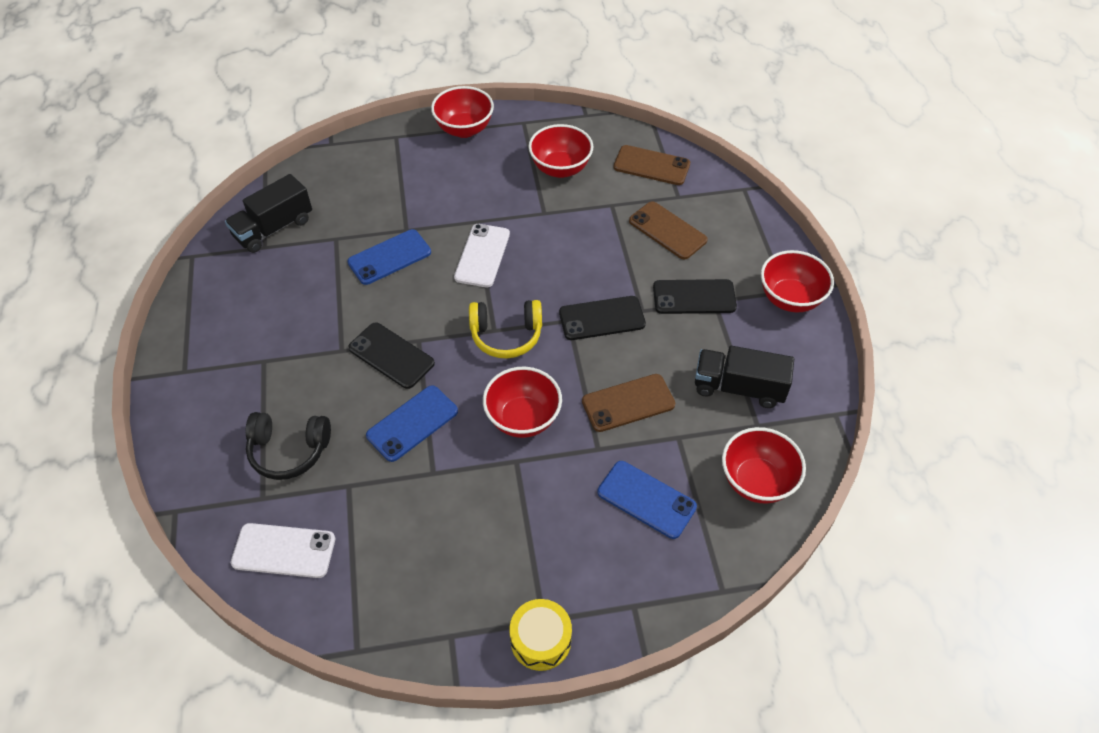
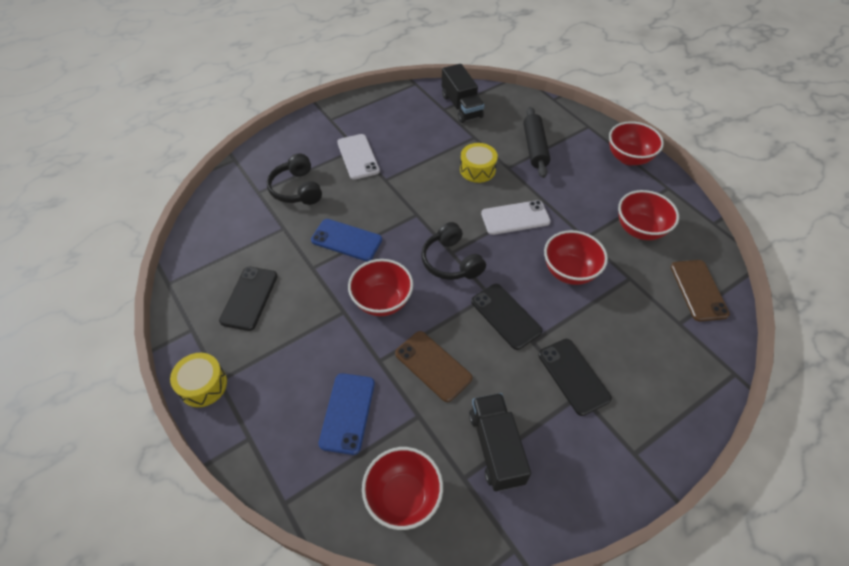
camera: 65 degrees right, 0 degrees up
(274, 228) = (461, 106): black truck -> black truck turned 135 degrees counterclockwise
(284, 551) = (225, 218): white phone -> white phone (358, 157)
(389, 257) = (477, 169): blue phone -> yellow drum
(391, 356) = (395, 206): black phone -> black phone (249, 298)
(393, 194) = (534, 147): none -> black rolling pin
(506, 335) = (451, 261): yellow headphones -> black headphones
(667, 230) = (633, 329): brown phone -> none
(790, 299) = (628, 460): red bowl -> red bowl (569, 271)

